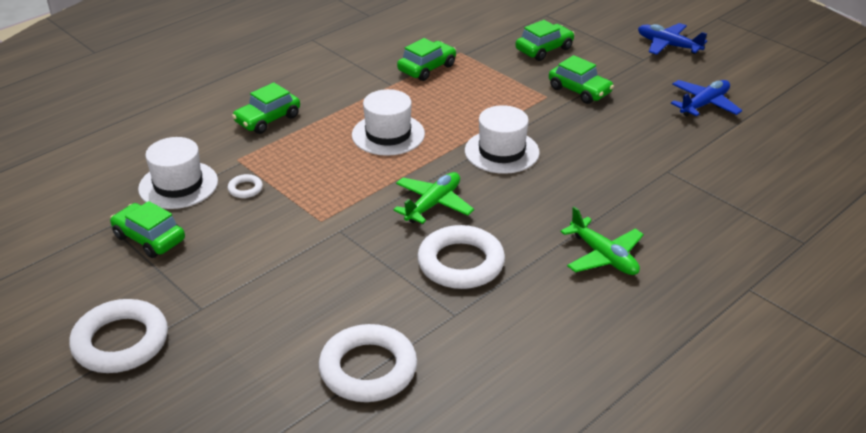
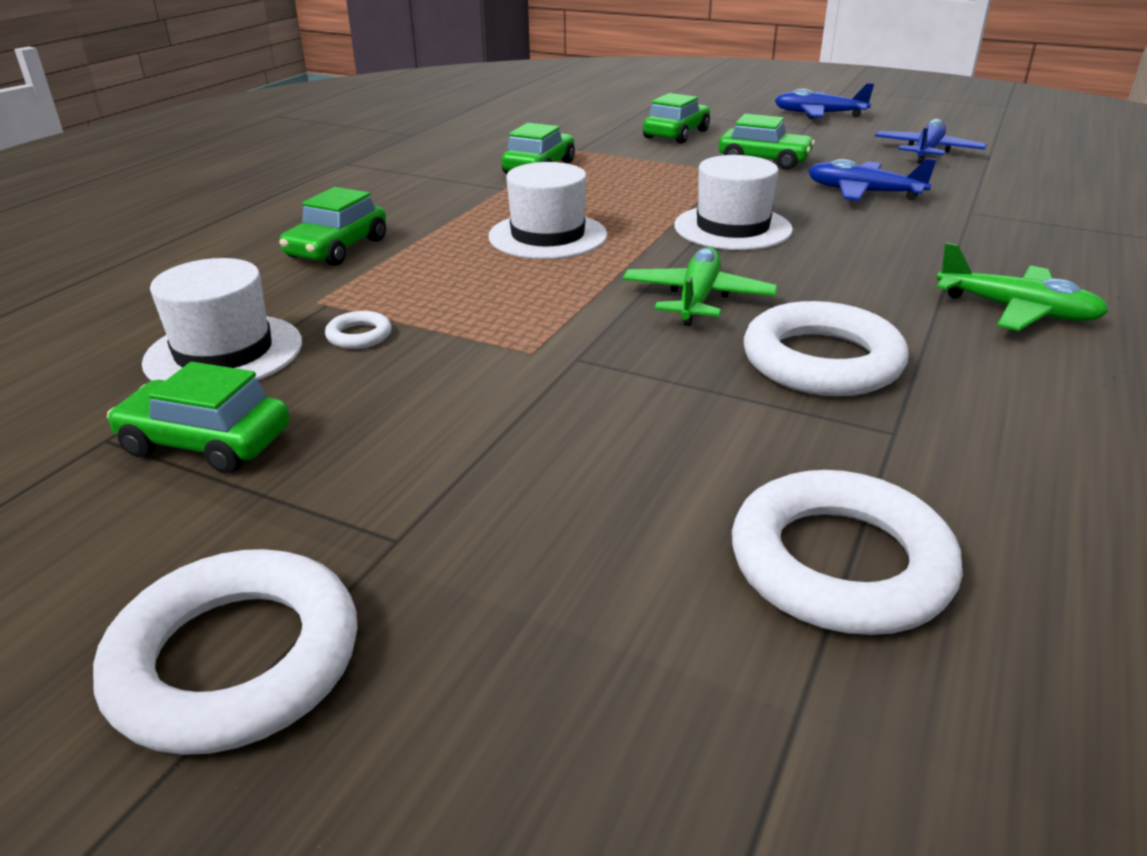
camera: 20 degrees left, 5 degrees down
(615, 137) = (863, 193): none -> blue plane

